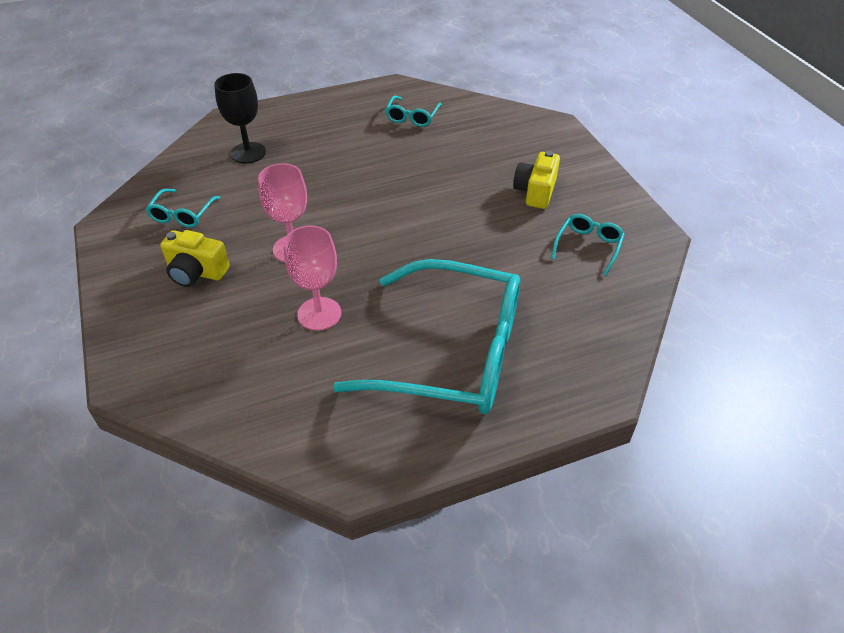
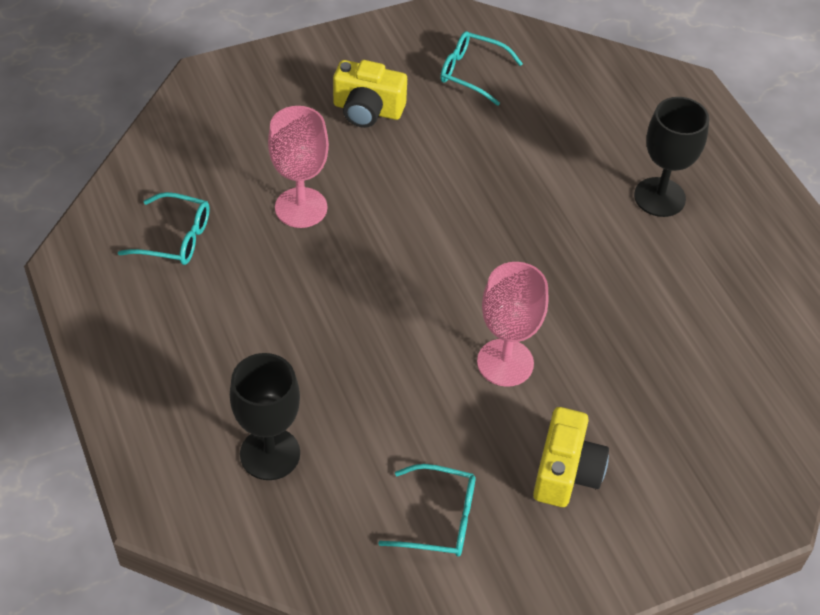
camera: 95 degrees left, 5 degrees up
(319, 314) = (621, 321): pink goblet -> pink goblet (301, 208)
(452, 353) = (659, 197): turquoise glasses -> black goblet

